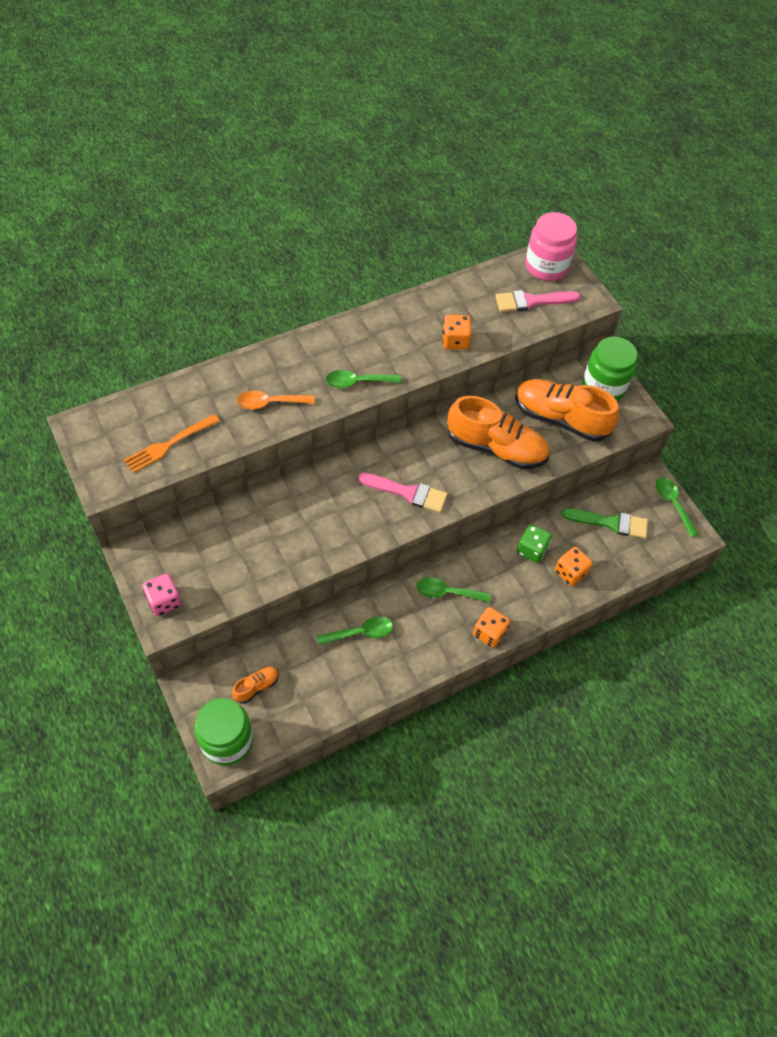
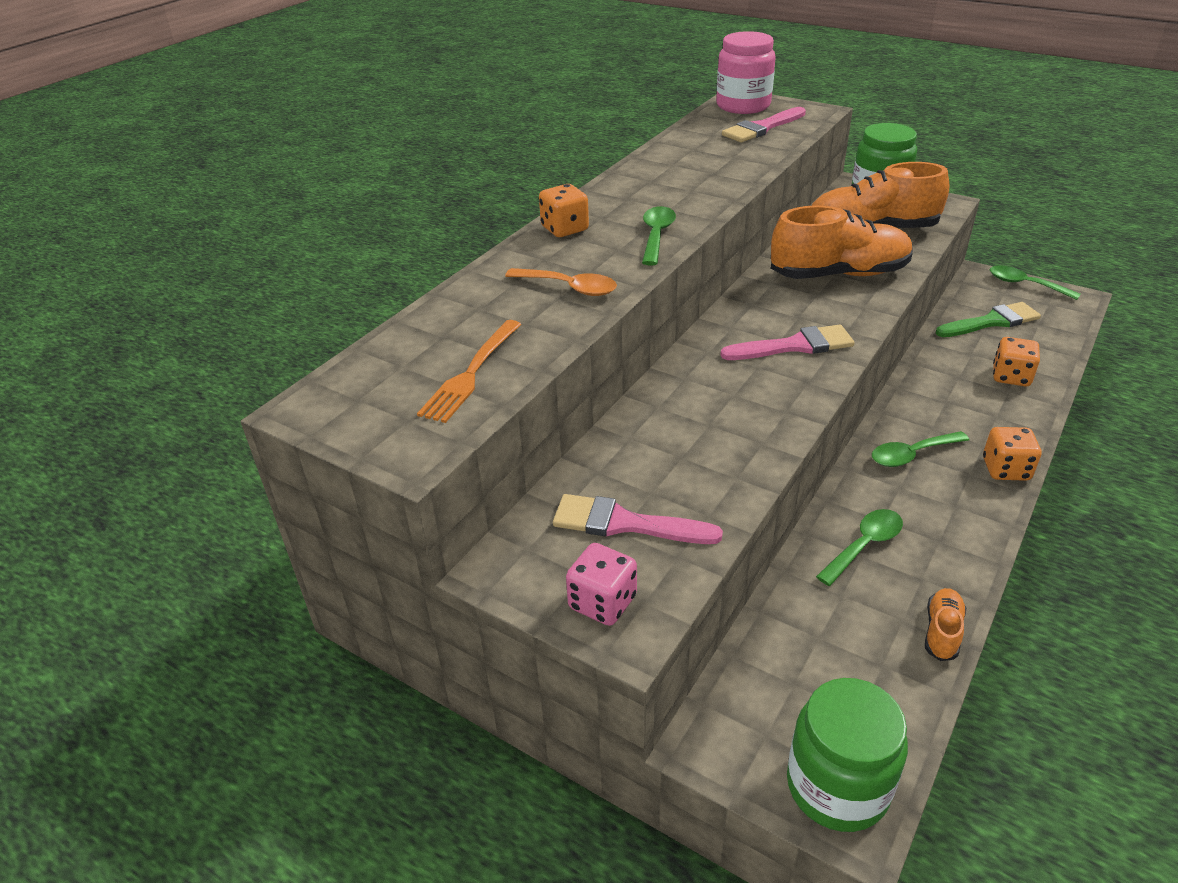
camera: 25 degrees left, 20 degrees down
(210, 563) = (625, 523): none -> pink brush
(256, 687) = (802, 685): orange shoe -> orange shoe (942, 632)
(270, 403) = (569, 287): orange spoon -> orange spoon turned 120 degrees counterclockwise
(357, 382) = (656, 235): green spoon -> green spoon turned 135 degrees clockwise
(455, 341) = (724, 174): orange dice -> orange dice (564, 229)
(531, 550) = (948, 376): green dice -> none

